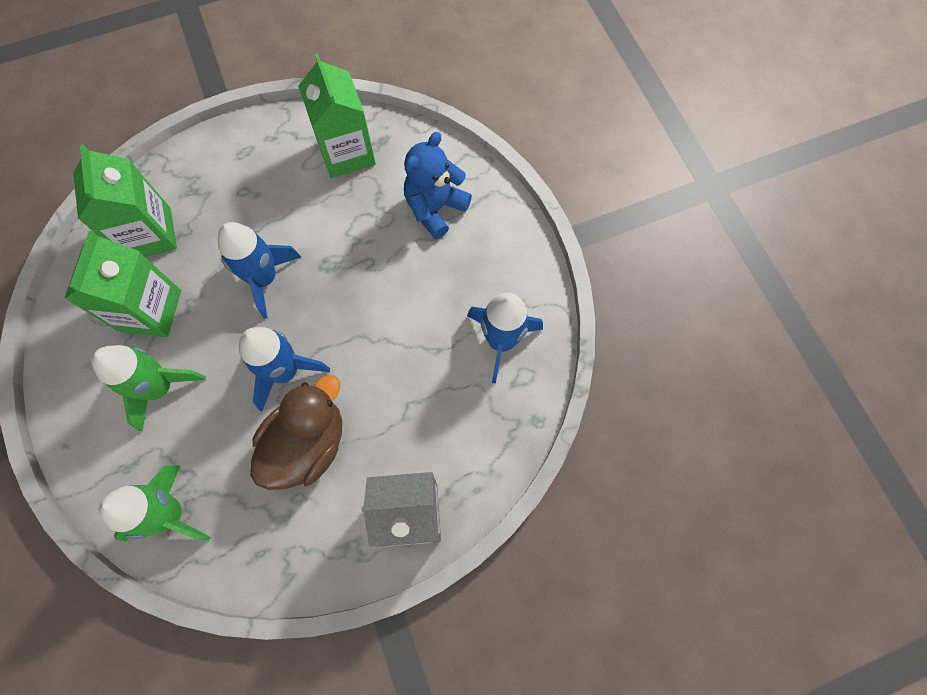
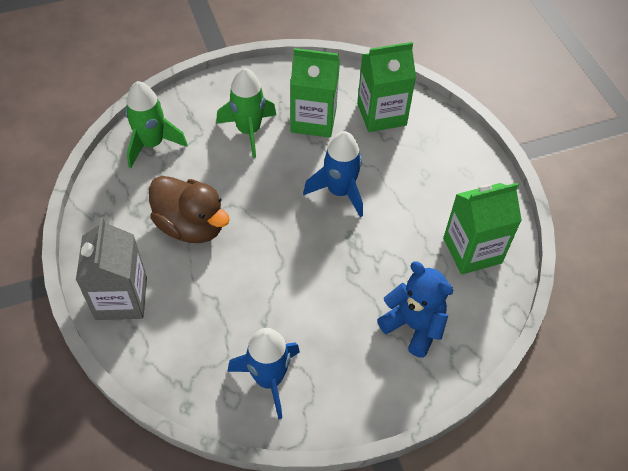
camera: 90 degrees right, 15 degrees down
(285, 371) = (254, 208): blue rocket -> none

